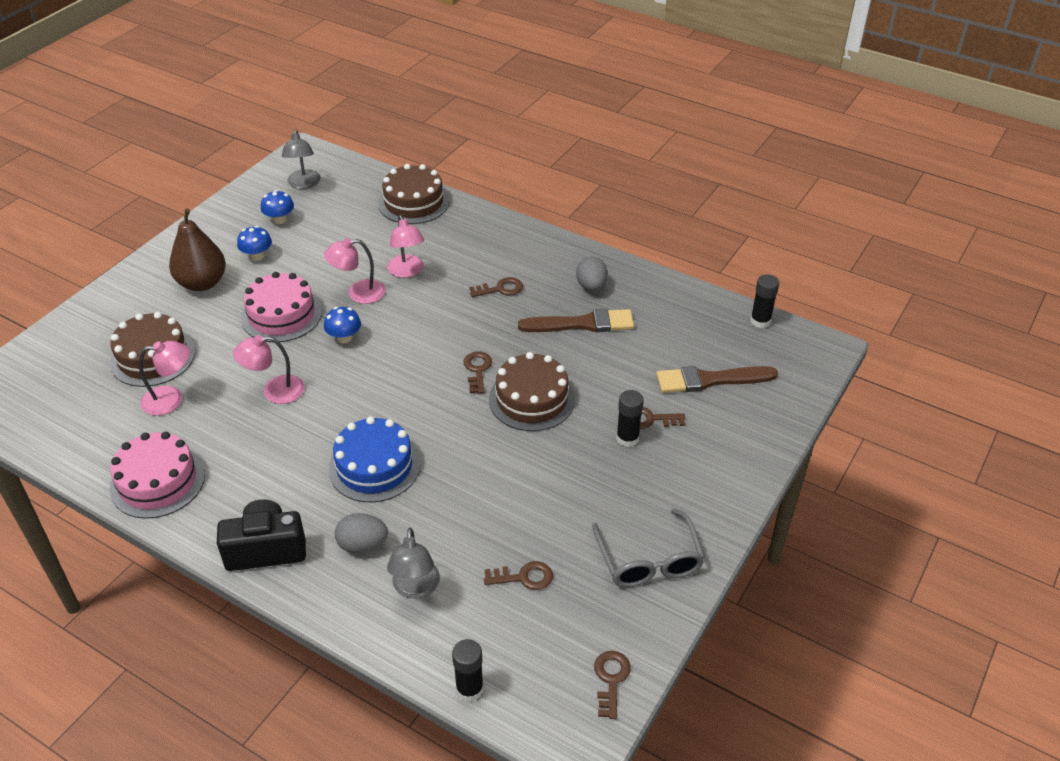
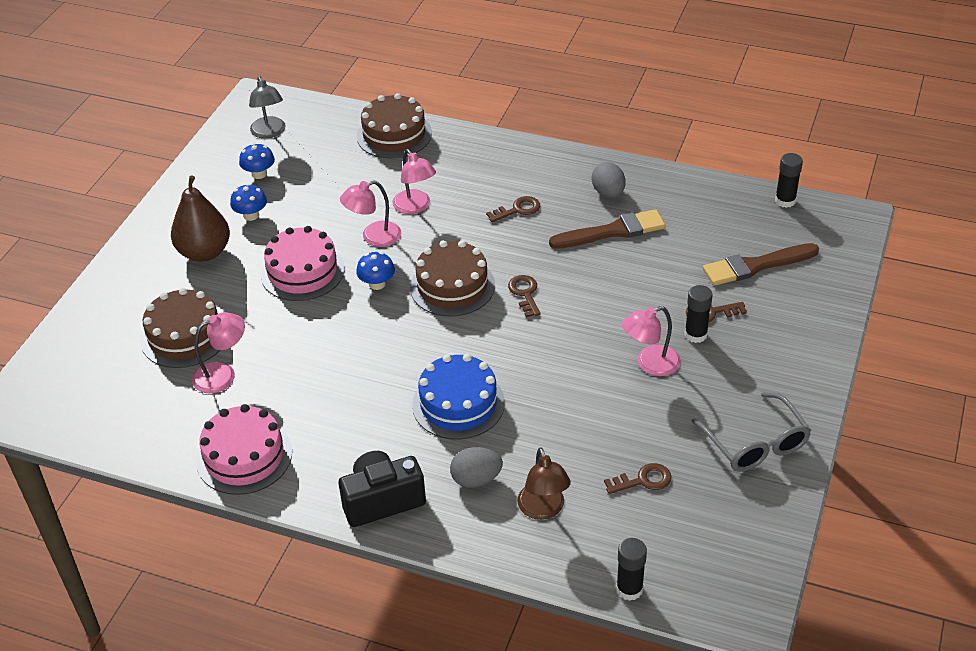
camera: 10 degrees left, 0 degrees up
(274, 391) = (327, 348): pink lamp -> pink lamp (650, 364)
(415, 588) = (543, 509): grey lamp -> brown lamp
(532, 399) = (589, 313): brown cake -> brown cake (452, 286)
(611, 679) = (757, 555): brown key -> none

